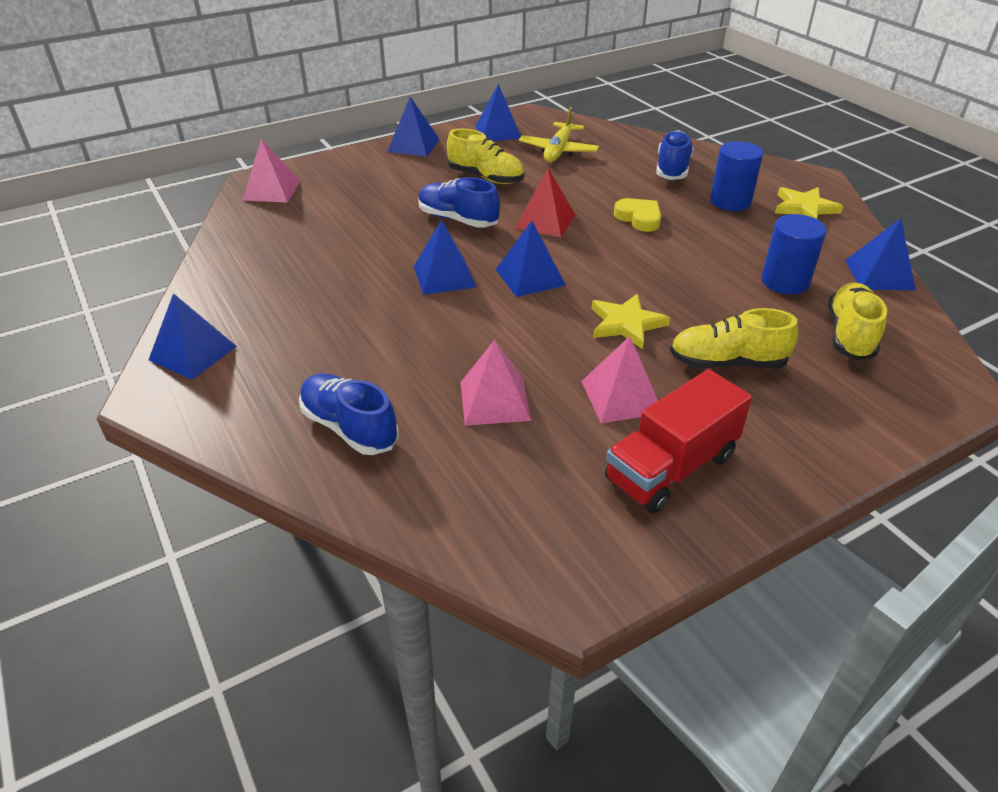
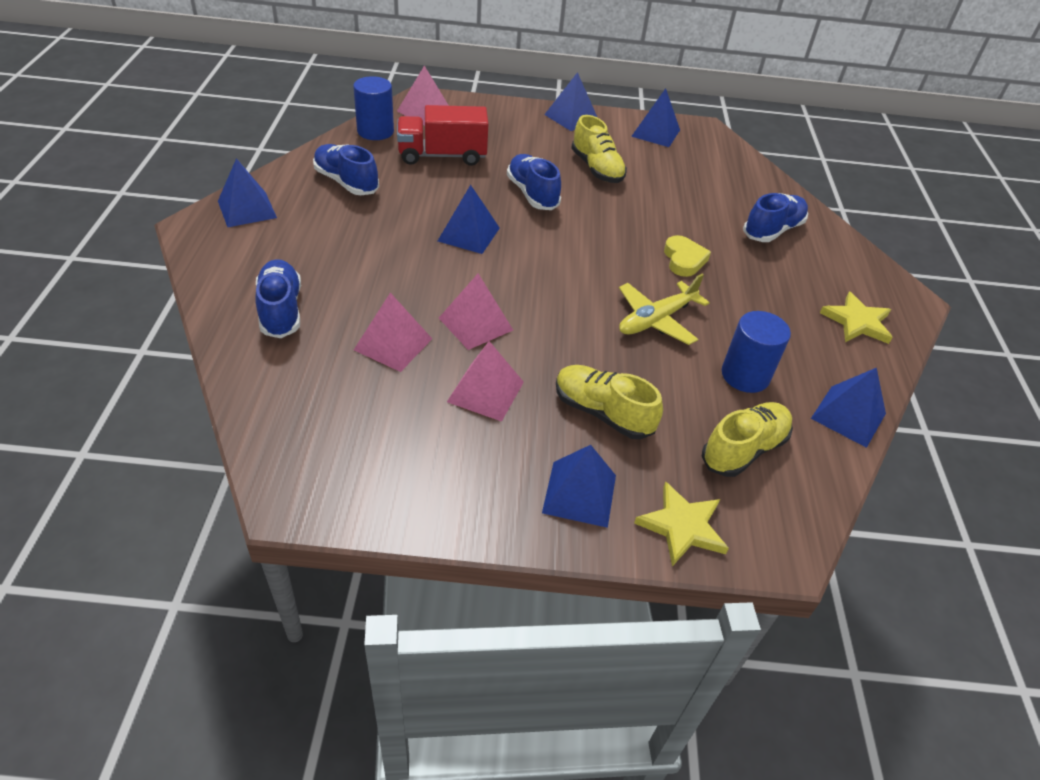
camera: 30 degrees right, 5 degrees up
(270, 283) = (346, 182): none -> blue shoe
(530, 277) = (531, 265): blue pyramid -> blue pyramid (579, 493)
(544, 346) = (476, 324): none -> pink pyramid
(545, 221) = (600, 226): red pyramid -> none
(558, 151) = (687, 171): yellow plane -> yellow plane (656, 320)
(626, 324) = (560, 340): yellow star -> yellow star (682, 526)
(671, 468) = (456, 462): red truck -> red truck (442, 156)
(730, 201) = (789, 283): blue cylinder -> blue cylinder (375, 131)

